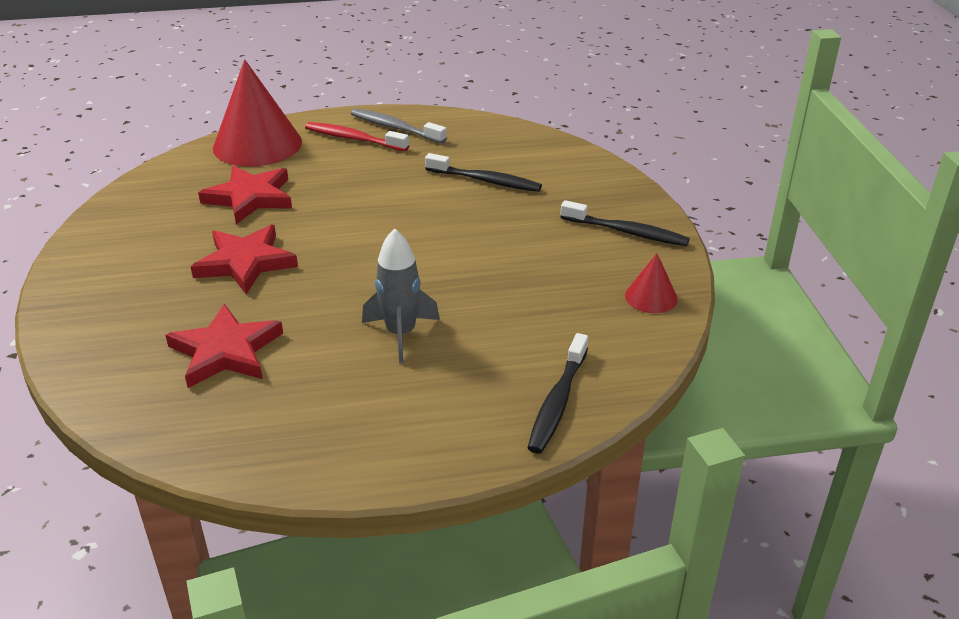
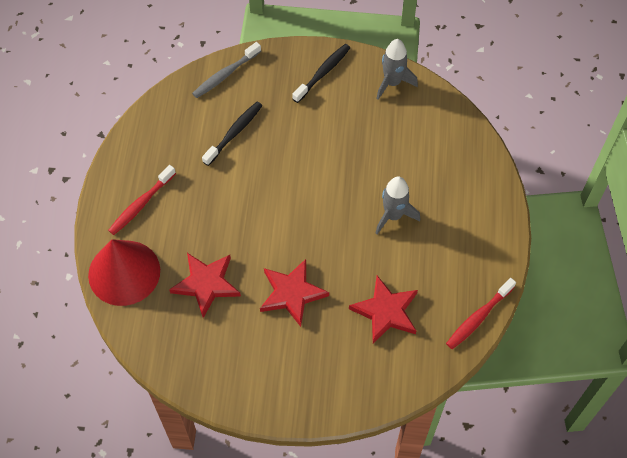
camera: 75 degrees left, 25 degrees up
(224, 457) = (478, 317): none -> red toothbrush
(395, 128) = (133, 173): grey toothbrush -> grey toothbrush (225, 75)
(557, 402) = (470, 153): black toothbrush -> none
(651, 297) = (392, 83): red cone -> grey rocket

